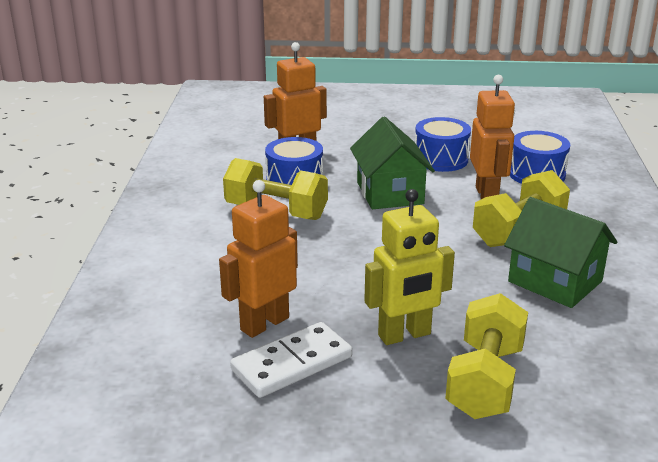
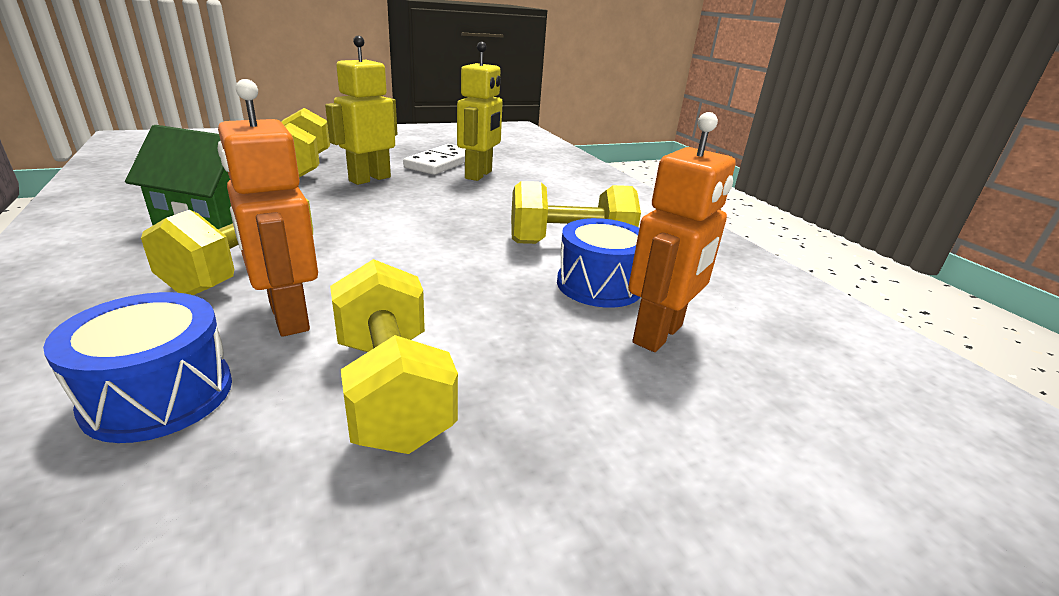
camera: 150 degrees right, 0 degrees up
(264, 323) = (479, 175): orange robot -> yellow robot
(389, 193) = (452, 292): green house -> none
(441, 159) = (392, 389): blue drum -> yellow dumbbell

